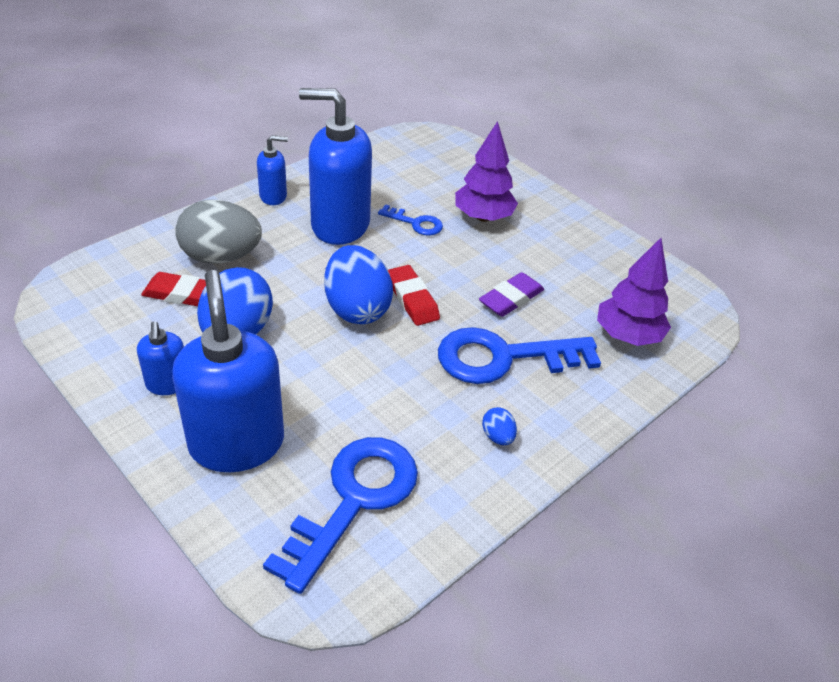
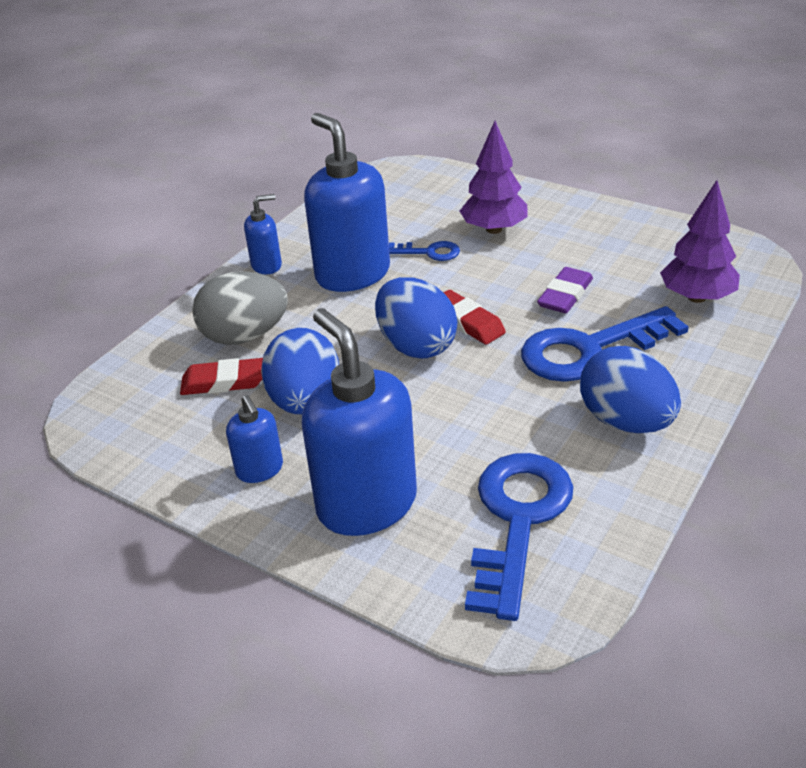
camera: 10 degrees left, 5 degrees down
(339, 225) = (352, 274): blue soap dispenser -> blue soap dispenser turned 60 degrees clockwise
(497, 436) = (625, 421): blue egg -> blue egg, size x2.33

